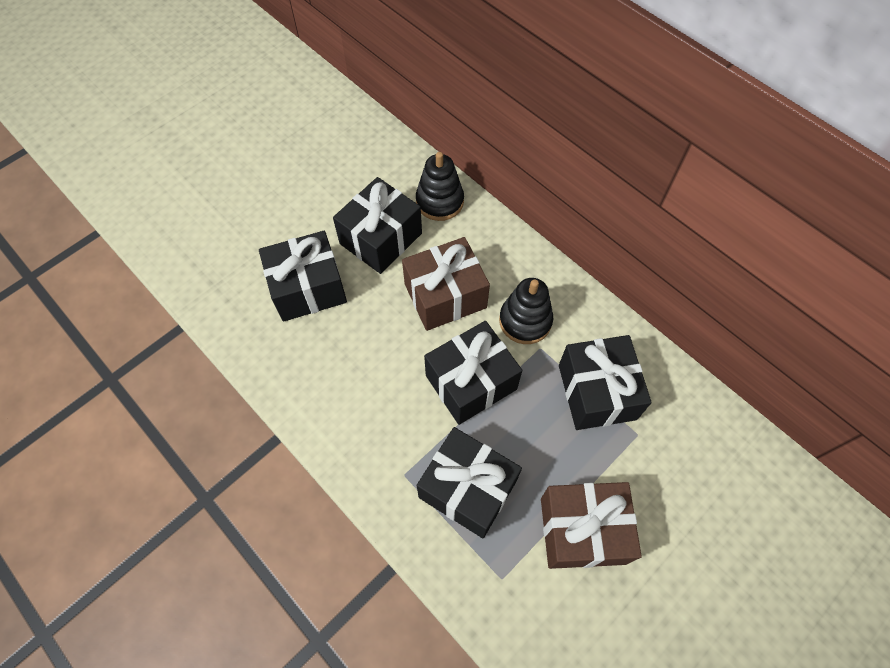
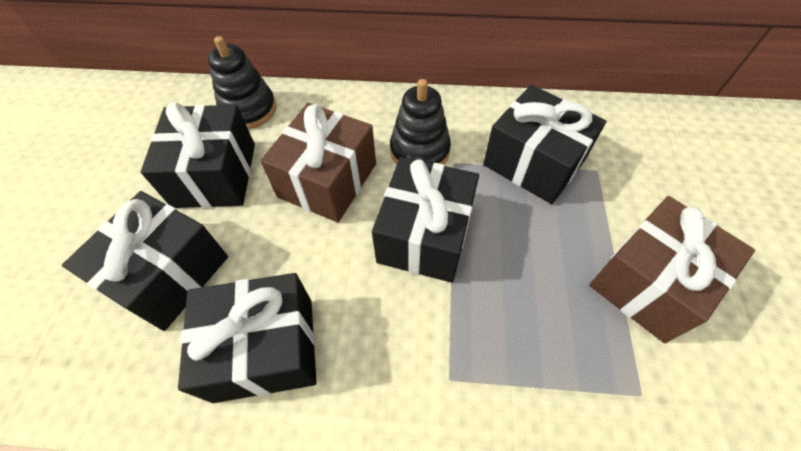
camera: 40 degrees left, 5 degrees down
(467, 489) = (522, 336): black gift -> black gift (264, 348)

